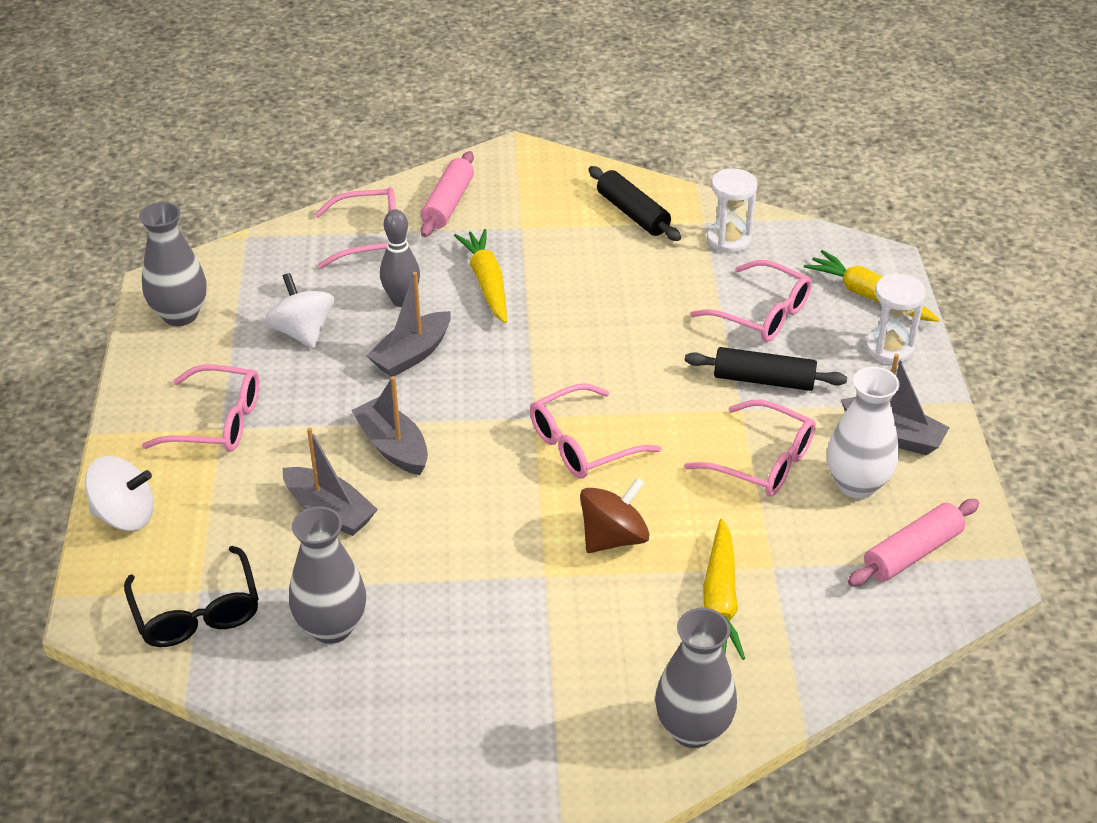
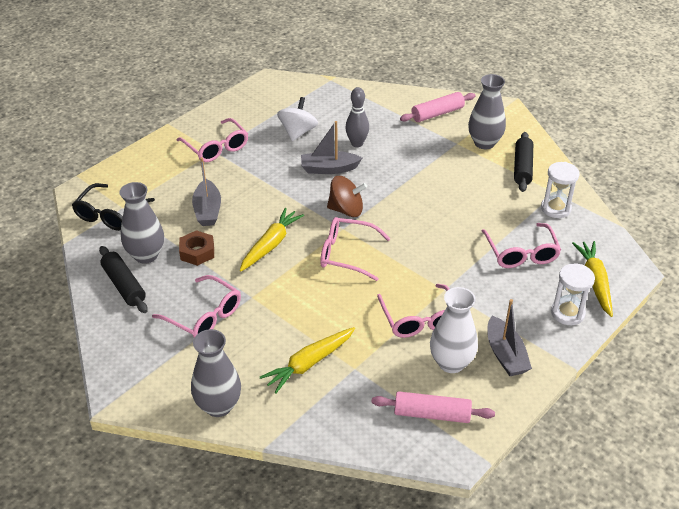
camera: 45 degrees right, 0 degrees up
(125, 515) = (137, 161): white spinning top -> none
(180, 315) = (261, 97): grey vase -> grey vase (484, 143)
(370, 238) = (381, 109): pink glasses -> pink glasses (204, 316)
(393, 447) = (267, 201): grey boat -> none
(395, 573) = (197, 252): none -> brown nut
(487, 283) = (405, 158): yellow carrot -> yellow carrot (270, 245)
(613, 537) = (302, 302): brown spinning top -> brown spinning top (346, 210)
(763, 380) = (475, 284): black rolling pin -> black rolling pin (124, 285)

